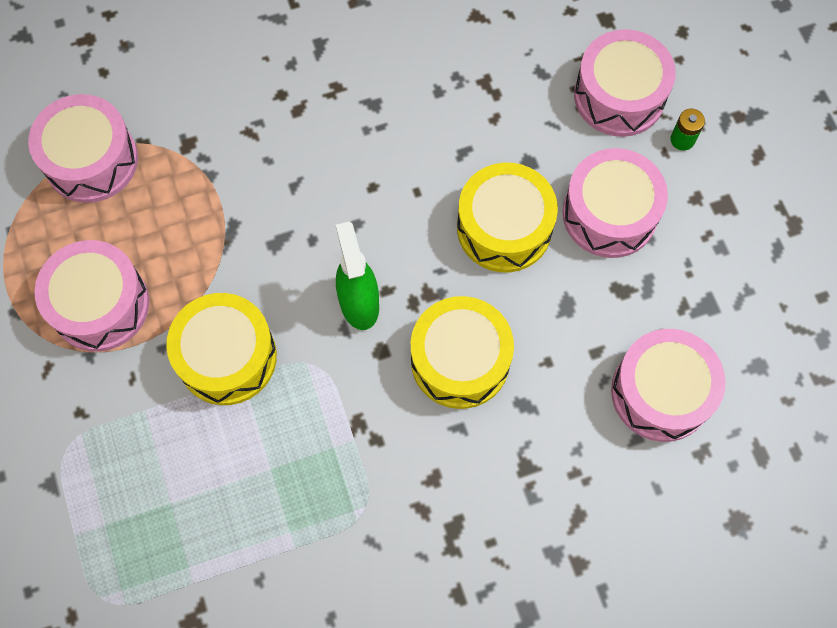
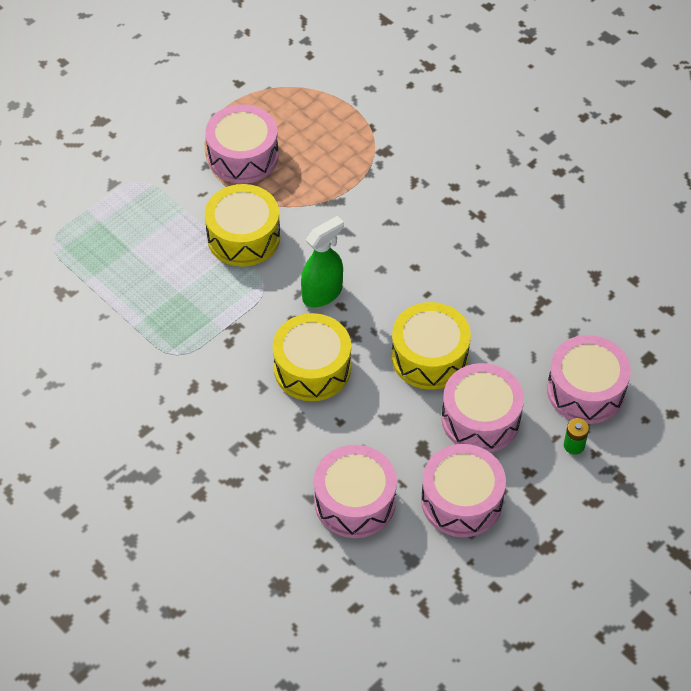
camera: 65 degrees right, 15 degrees down
(91, 160) = (341, 107): pink drum -> pink drum (461, 501)

